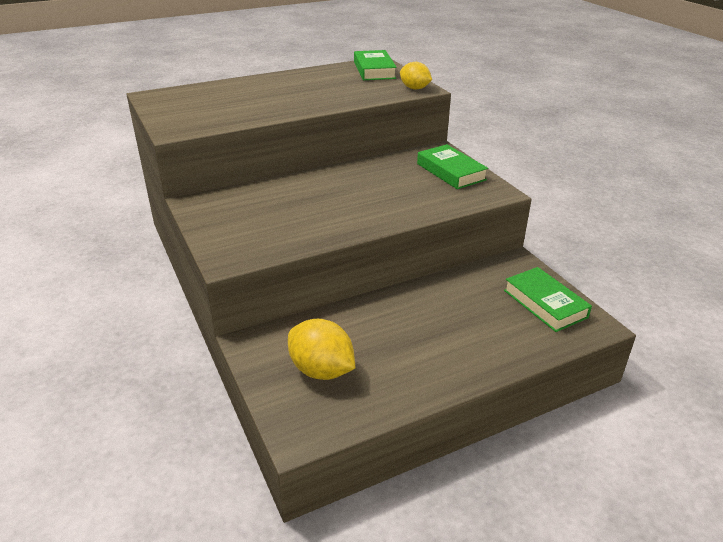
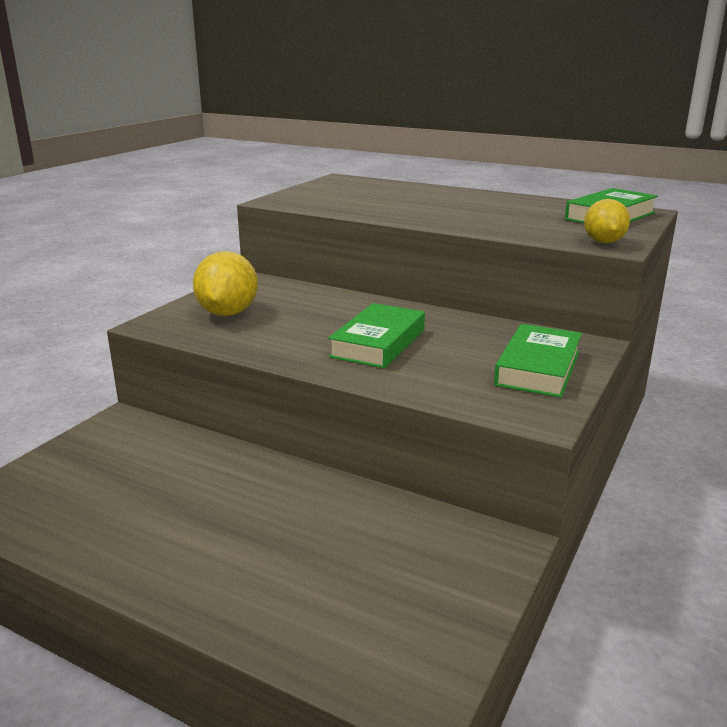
camera: 55 degrees right, 10 degrees down
(321, 370) = (100, 477): yellow lemon -> yellow lemon (227, 313)
(545, 303) = (418, 611): green book -> green book (378, 343)

